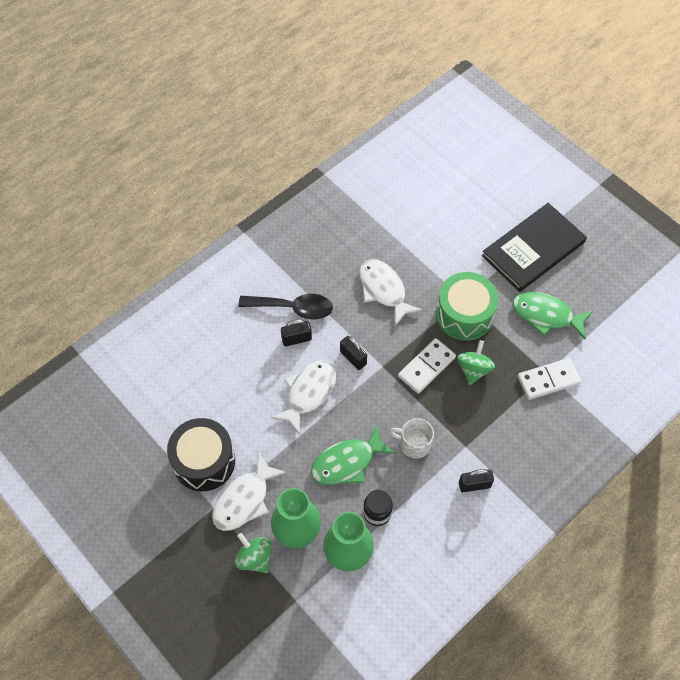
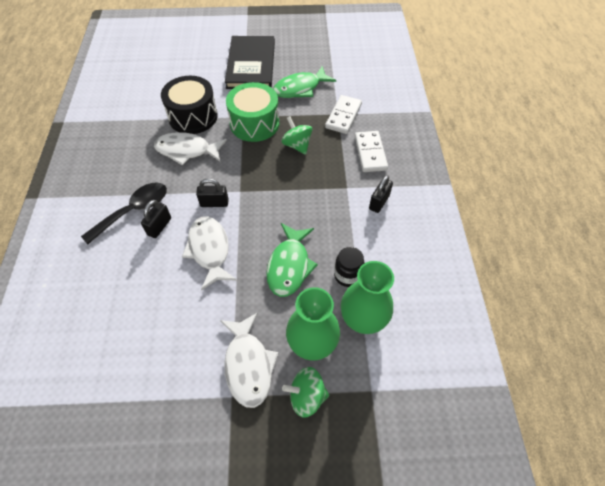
camera: 50 degrees left, 5 degrees down
(204, 461) = (183, 372): black drum -> black drum (193, 116)
(414, 444) = (316, 214): white mug -> none
(426, 367) = (268, 167): white domino -> white domino (370, 153)

